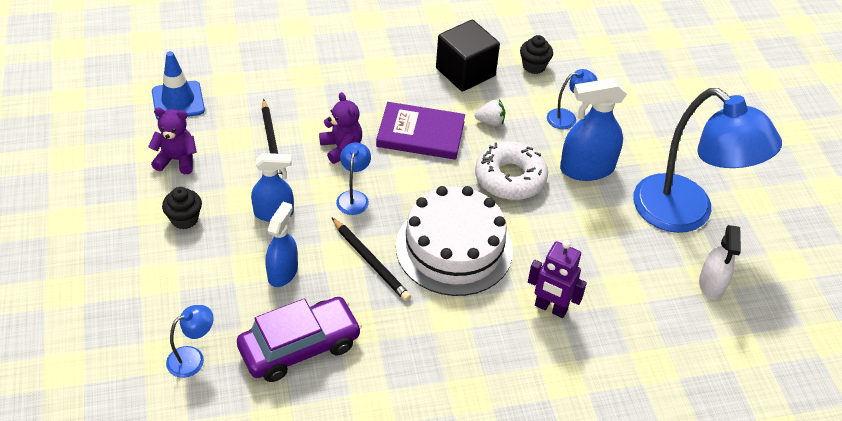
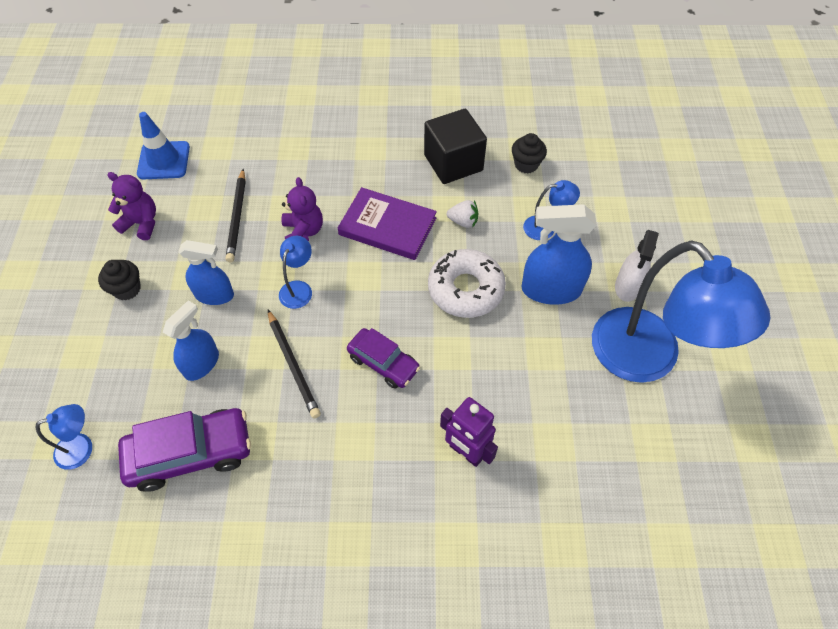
camera: 15 degrees right, 10 degrees up
(454, 248) = (383, 363): white cake -> purple car
(711, 284) = (655, 452): white spray bottle -> white spray bottle (627, 286)

